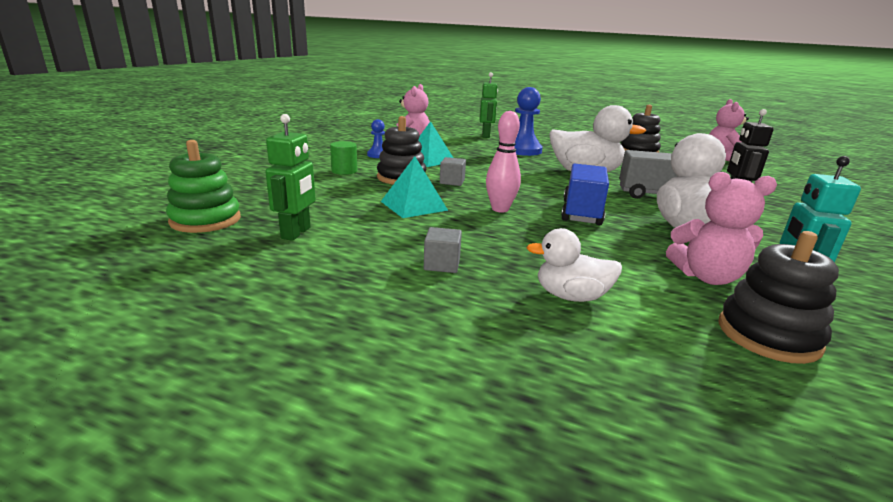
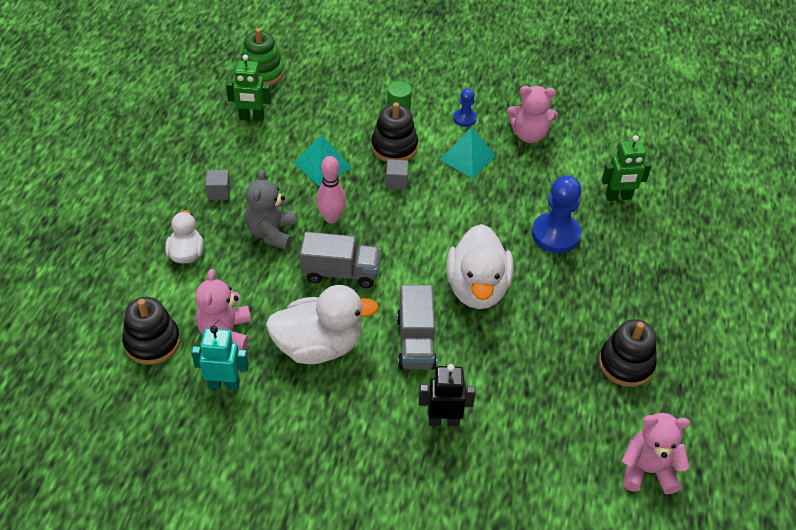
camera: 80 degrees right, 25 degrees up
(524, 238) = (271, 233): none -> grey teddy bear
(581, 213) = (340, 273): blue truck -> grey truck

